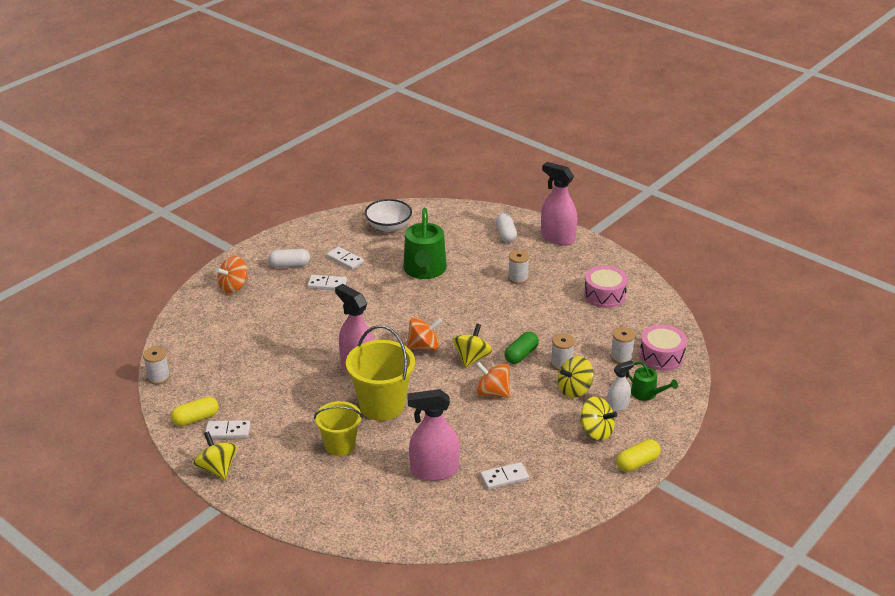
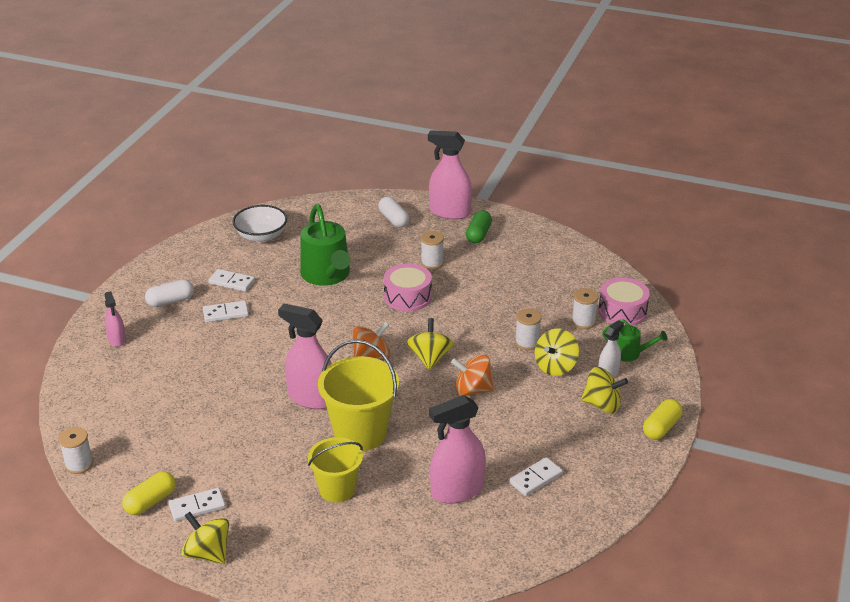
camera: 20 degrees left, 0 degrees up
(234, 287) = (117, 339): orange spinning top -> pink spray bottle
(521, 355) = (480, 343): green capsule -> green capsule (478, 234)
(604, 295) = (530, 261): pink drum -> pink drum (407, 297)

